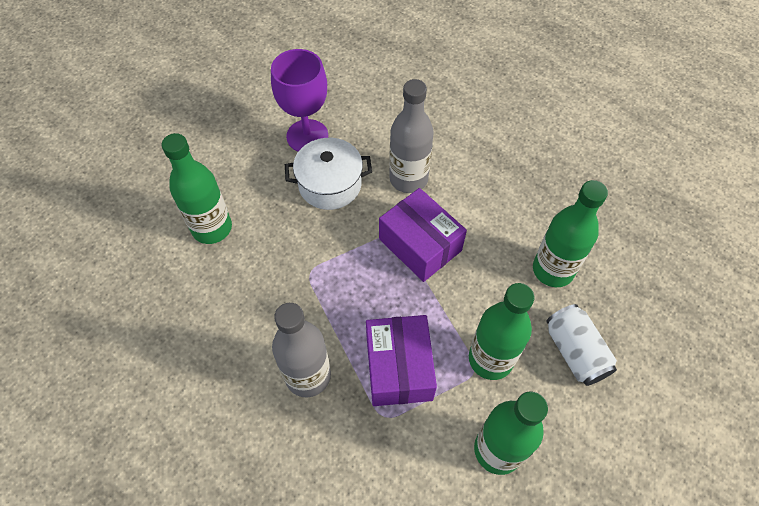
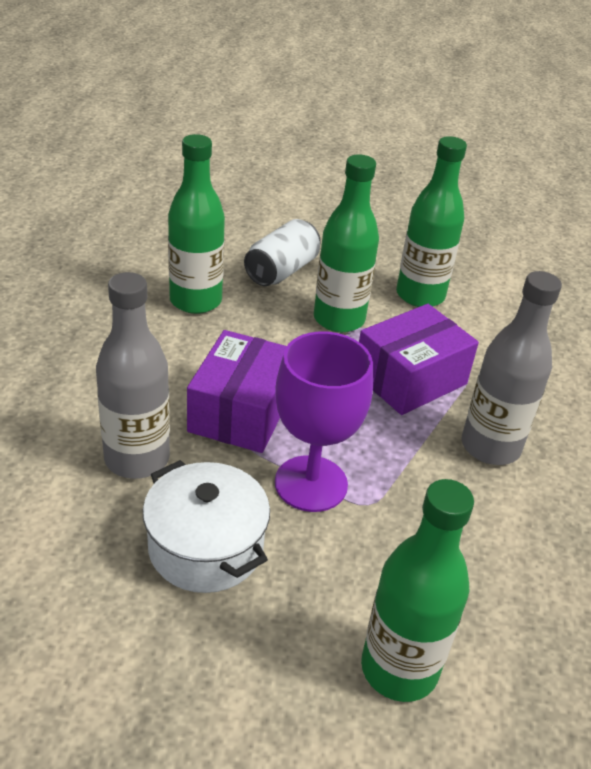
camera: 125 degrees left, 20 degrees down
(307, 136) = (118, 630): purple goblet -> purple goblet (311, 483)

